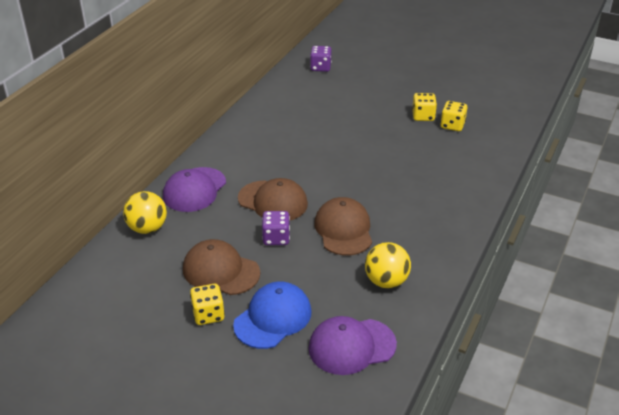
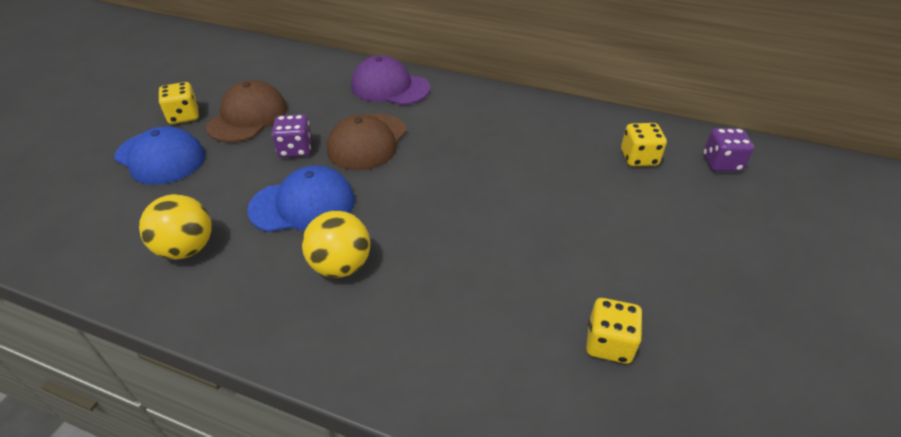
camera: 85 degrees right, 5 degrees up
(147, 228) = (325, 68): yellow ball -> yellow ball (341, 266)
(343, 230) = (303, 204): brown cap -> blue cap
(351, 346) = (86, 219): purple cap -> none
(423, 116) = (624, 296): yellow dice -> yellow dice (639, 158)

